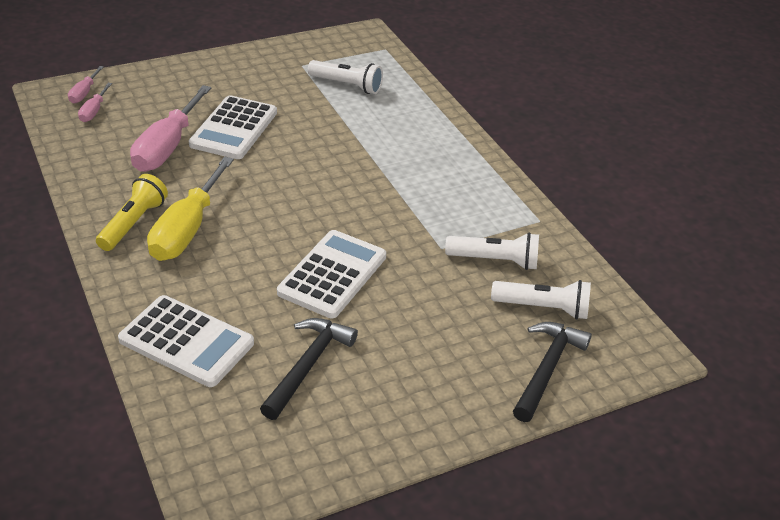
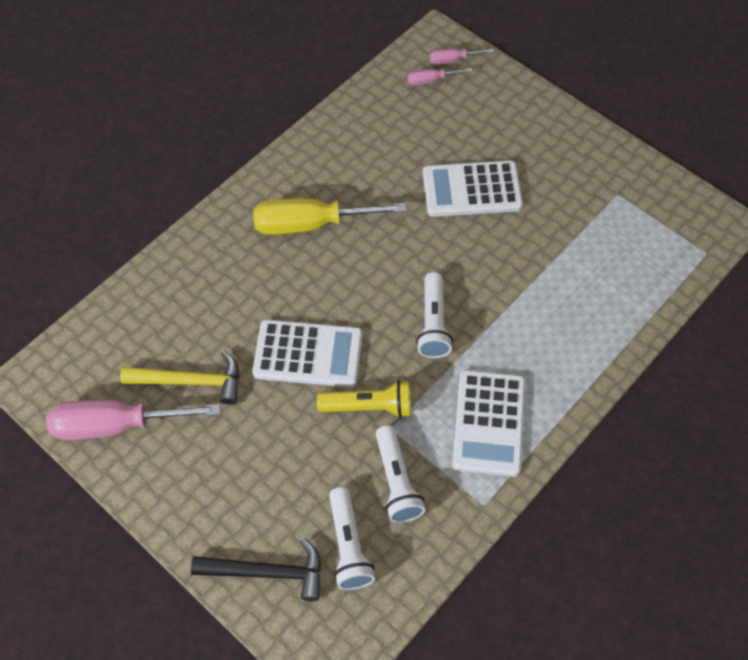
camera: 70 degrees right, 20 degrees up
(133, 223) = (299, 185): yellow flashlight -> yellow flashlight (369, 406)
(167, 147) = (413, 156): pink screwdriver -> pink screwdriver (116, 425)
(186, 342) = (181, 287): white calculator -> white calculator (489, 423)
(308, 366) = (191, 381): black hammer -> yellow hammer
(347, 85) = (608, 247): white flashlight -> white flashlight (433, 324)

